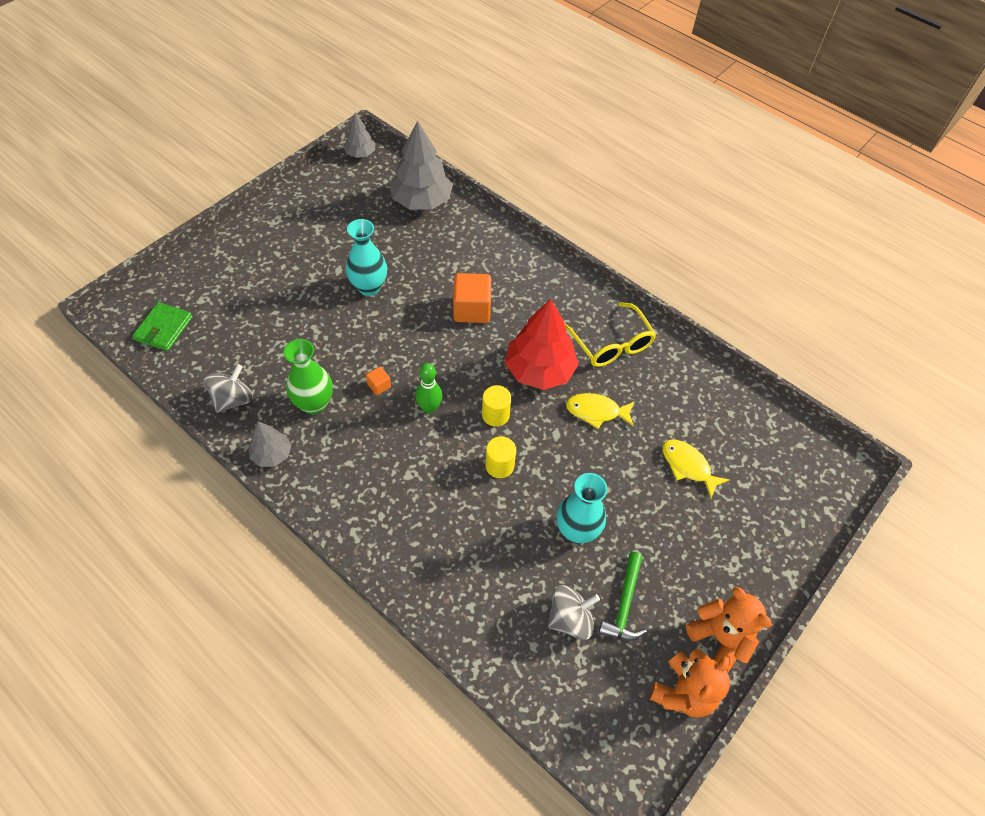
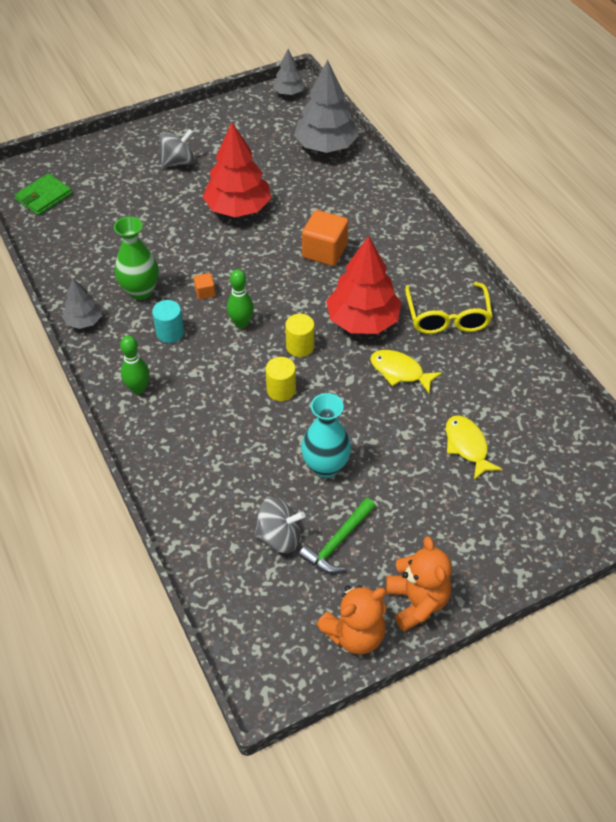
camera: 25 degrees right, 5 degrees down
(233, 399) = (73, 268): grey spinning top -> grey spinning top (178, 162)
(362, 510) = (138, 388): none -> green bowling pin
(365, 439) = (170, 333): none -> turquoise cylinder
(369, 287) = (238, 208): turquoise vase -> red tree

